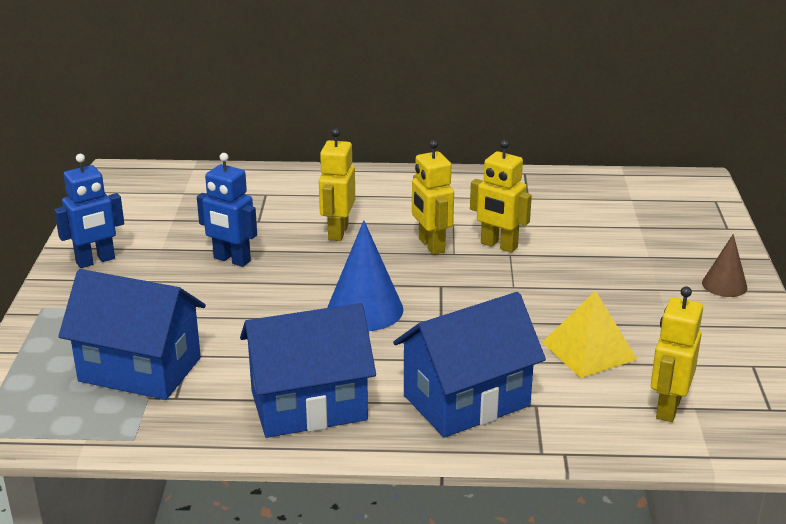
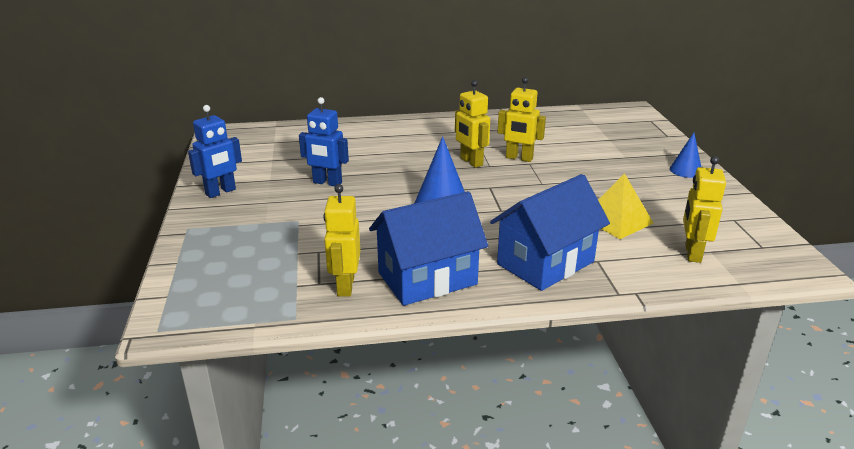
camera: 10 degrees left, 0 degrees up
(140, 369) = (282, 265): blue house -> none
(337, 232) = (399, 159): yellow robot -> yellow robot (345, 286)
(724, 285) = (685, 170): brown cone -> blue cone

